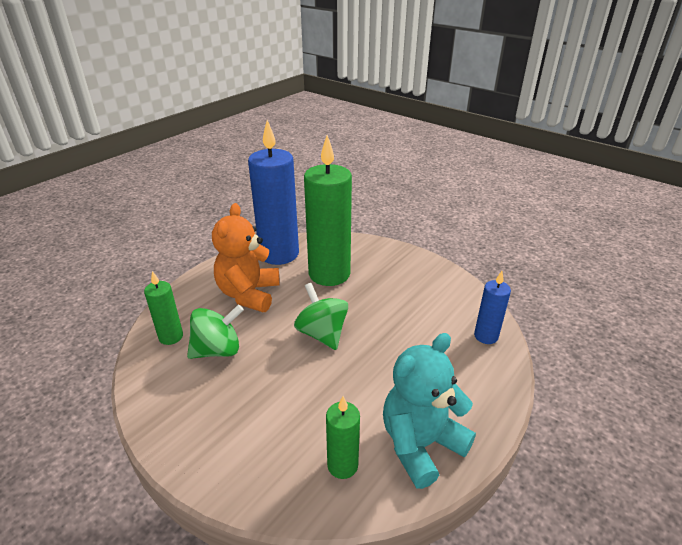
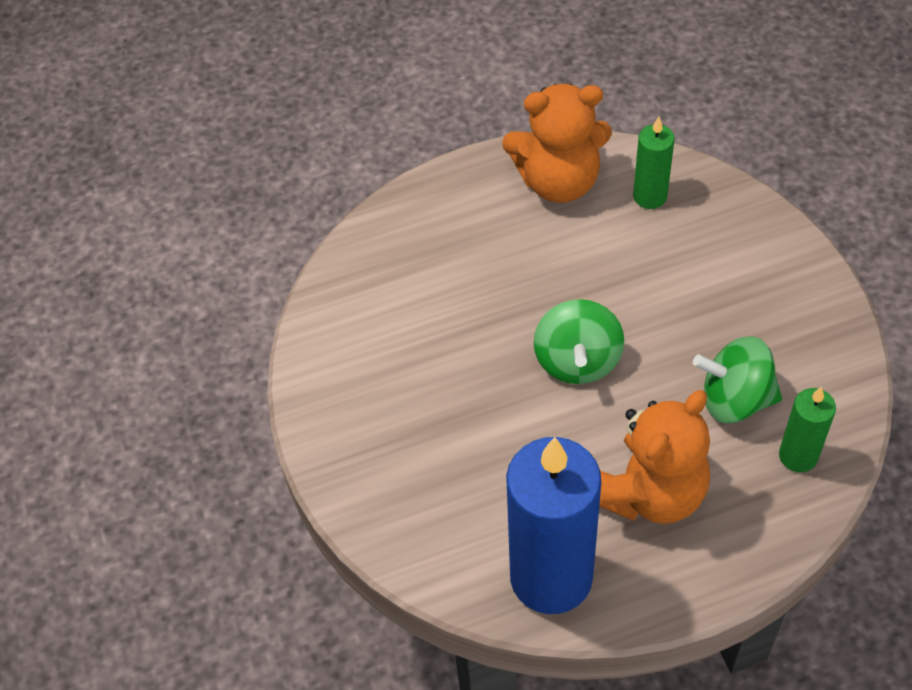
camera: 145 degrees left, 20 degrees up
(329, 274) = (493, 477): green candle -> none
(420, 444) = (558, 181): turquoise teddy bear -> orange teddy bear
(486, 336) = (369, 259): blue candle -> none

